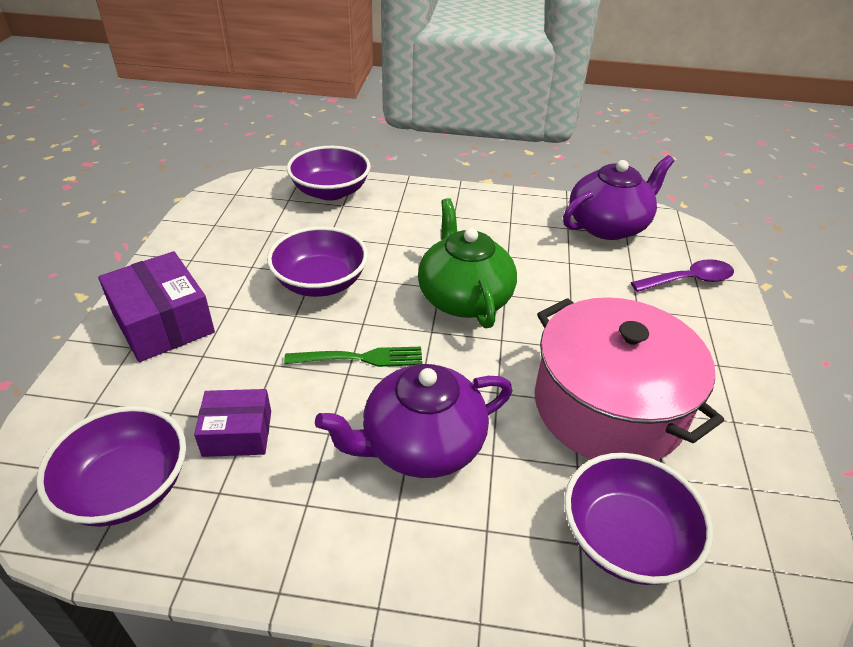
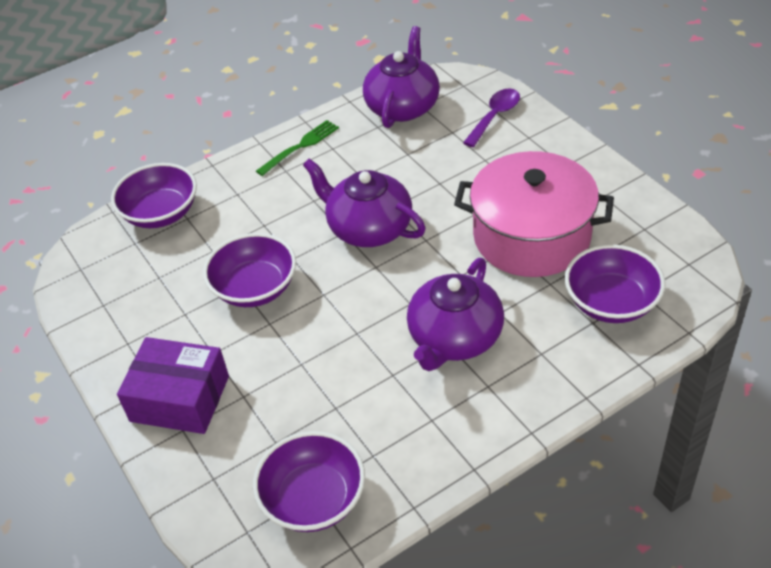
camera: 35 degrees left, 5 degrees up
(237, 433) = (337, 418): purple box -> none
(360, 358) = (352, 317): green fork -> green fork (300, 146)
(464, 298) = (369, 228): green teapot -> purple teapot

